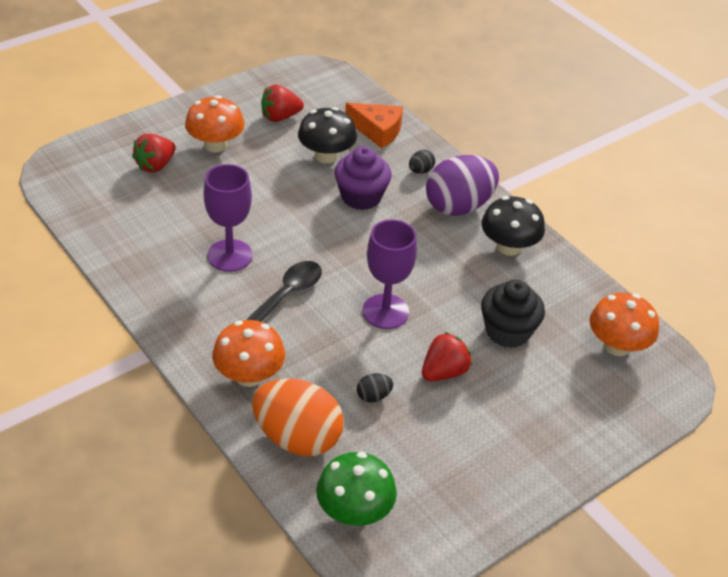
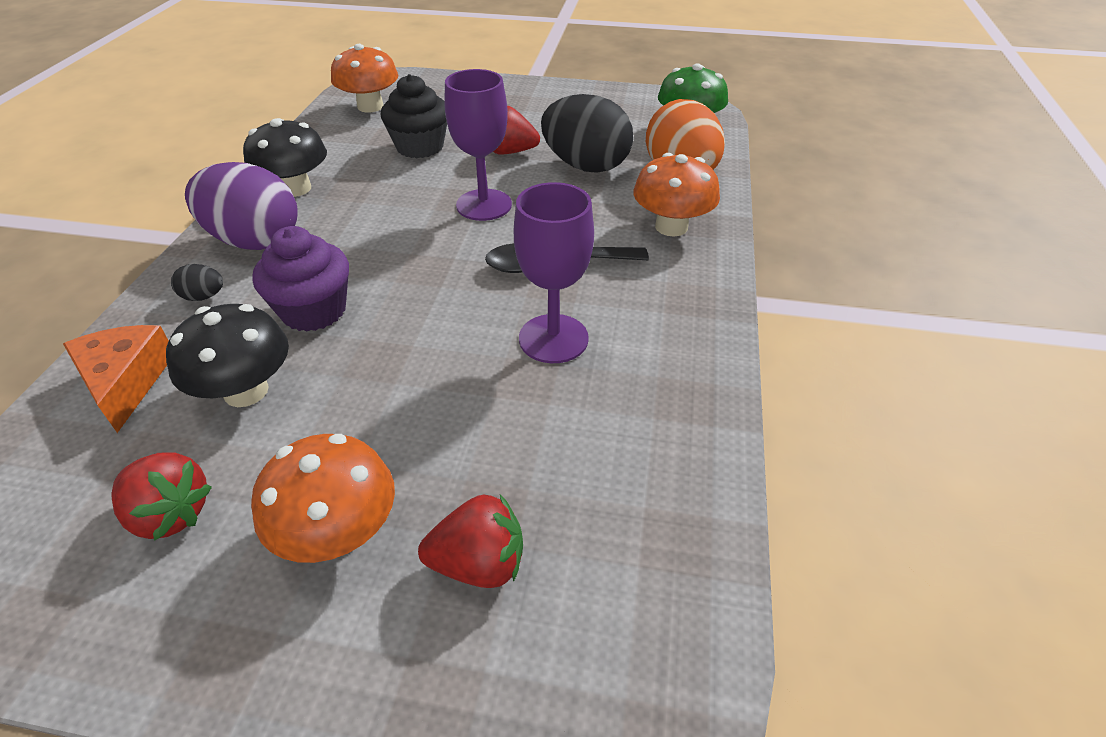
camera: 130 degrees left, 0 degrees up
(373, 396) = (586, 166): black egg -> black egg, size x2.43

